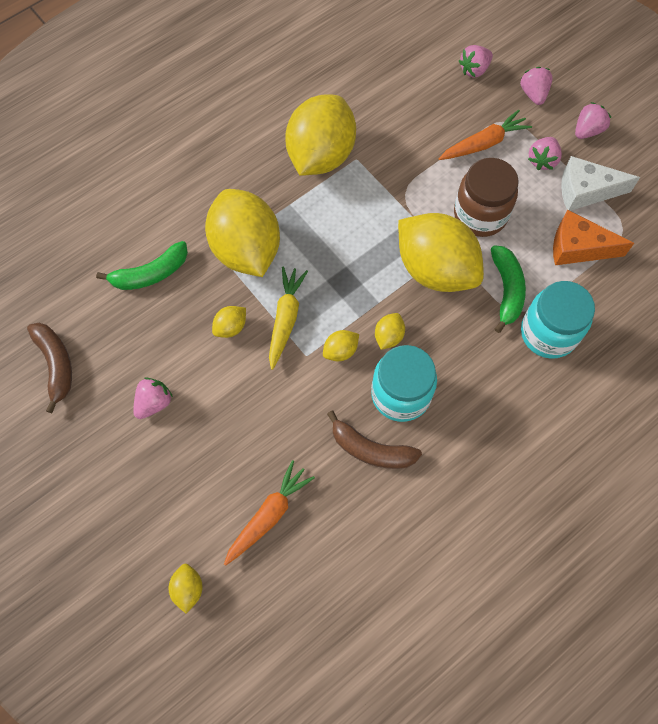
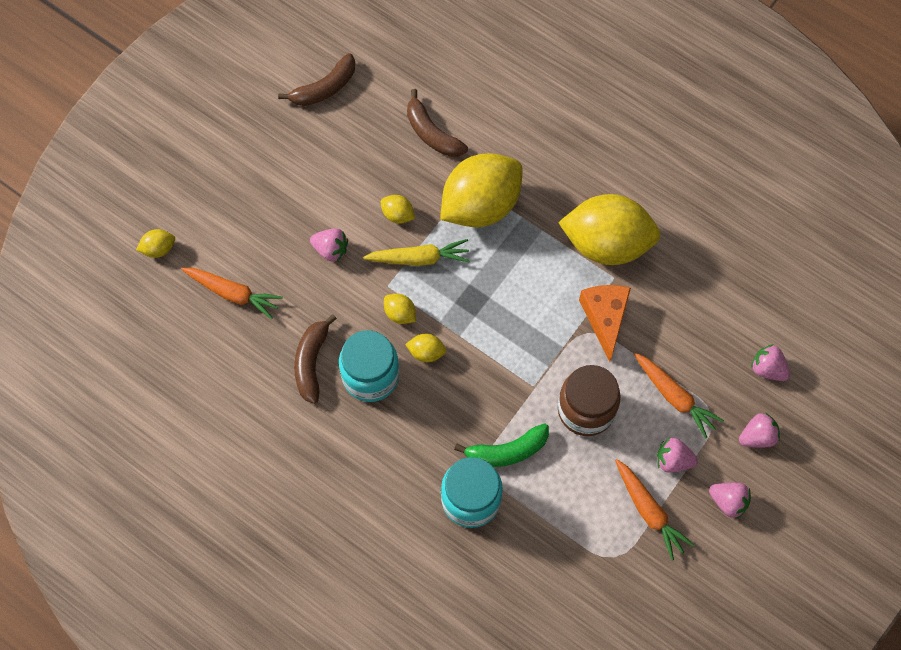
camera: 75 degrees right, 0 degrees up
(150, 273) = (432, 133): green banana -> brown banana
(154, 403) = (310, 174): pink strawberry -> pink strawberry (331, 250)
(435, 269) = (510, 379): yellow lemon -> none
(578, 247) = (577, 514): orange cheese -> orange cheese (605, 318)
(585, 191) = (649, 511): white cheese -> orange carrot

